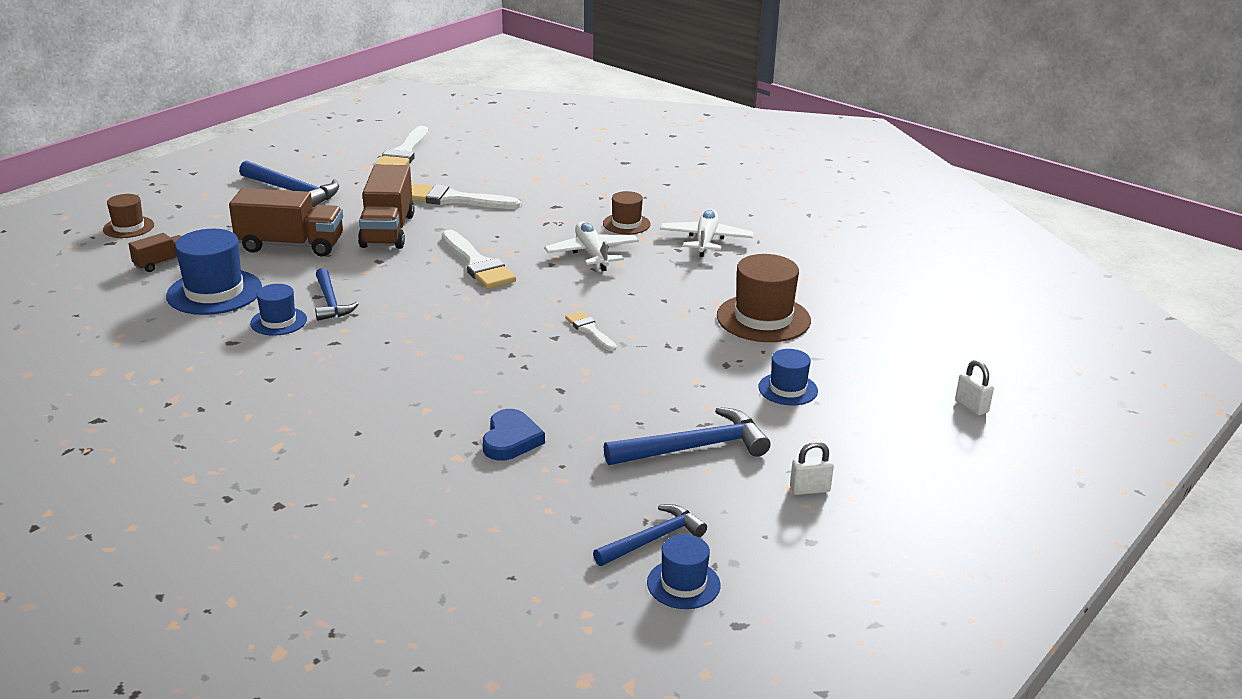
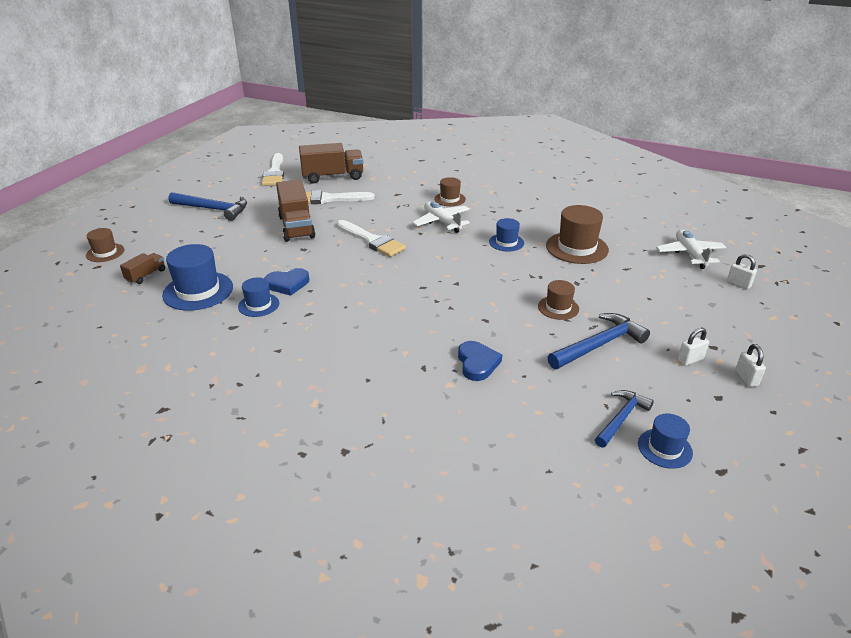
camera: 15 degrees left, 5 degrees up
(291, 245) = (234, 247): brown truck -> brown truck (333, 177)
(330, 302) = (287, 284): blue hammer -> blue heart
(589, 330) = (476, 274): white brush -> none
(673, 392) = (558, 308): none -> brown hat
(705, 240) = (505, 202): white plane -> white plane (690, 254)
(788, 389) = (626, 292): blue hat -> blue hat (506, 242)
(872, 527) = (746, 378): none -> white padlock

